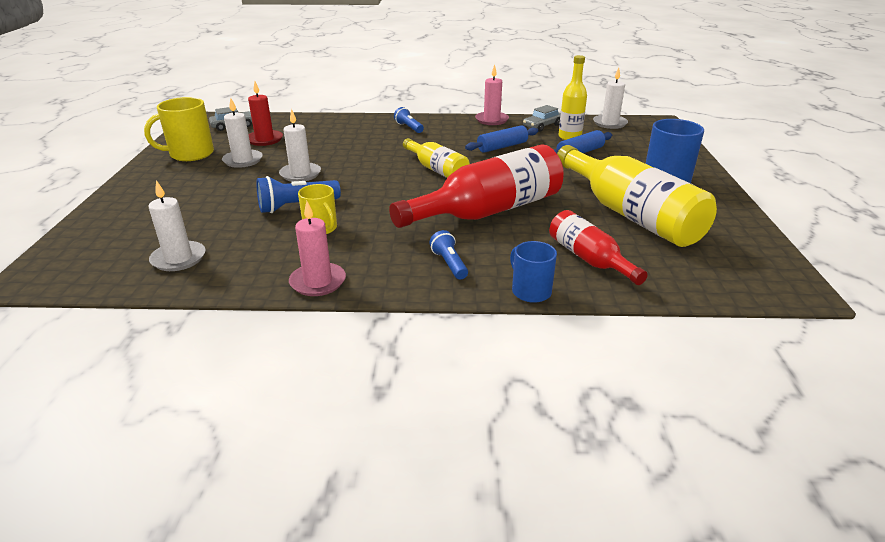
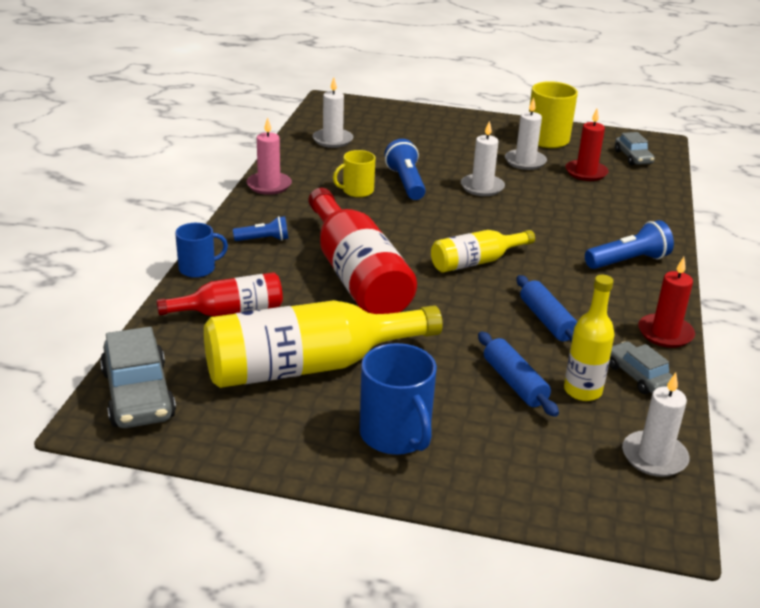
camera: 100 degrees right, 0 degrees up
(409, 127) = (628, 261): blue flashlight -> blue flashlight, size x1.59
(491, 120) = (665, 333): pink candle -> red candle
(742, 278) = (138, 394): none -> grey car

